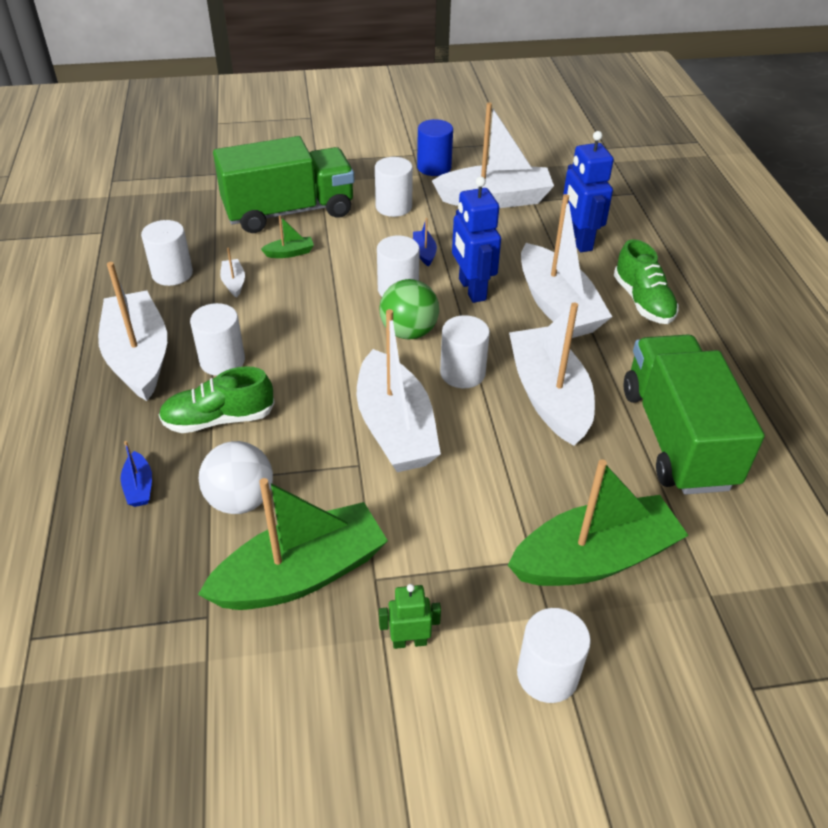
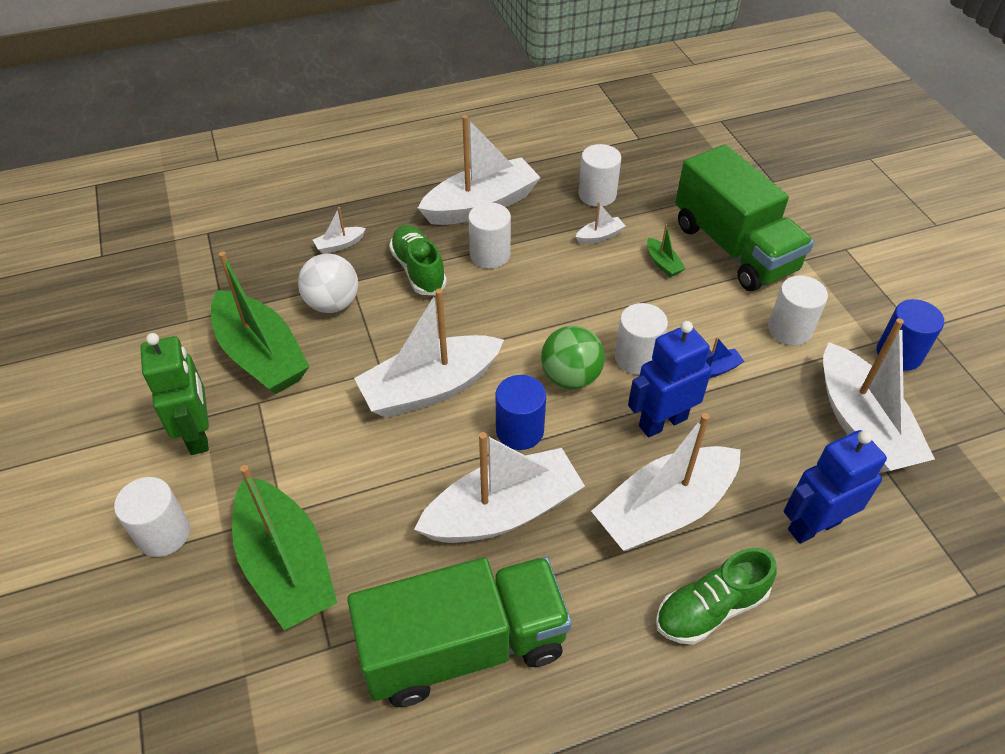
camera: 80 degrees right, 5 degrees up
(139, 487) = (339, 245): blue boat -> white boat
(409, 641) = (198, 434): green robot -> green robot, size x1.80
(462, 373) = (519, 430): white cylinder -> blue cylinder

